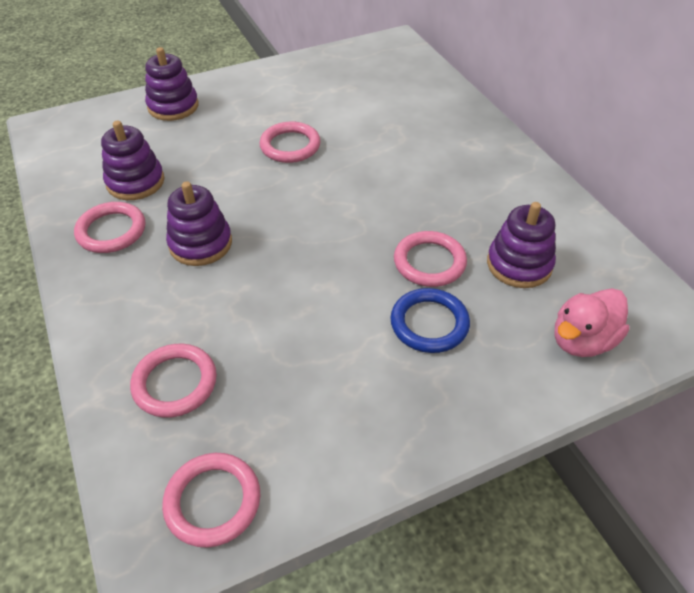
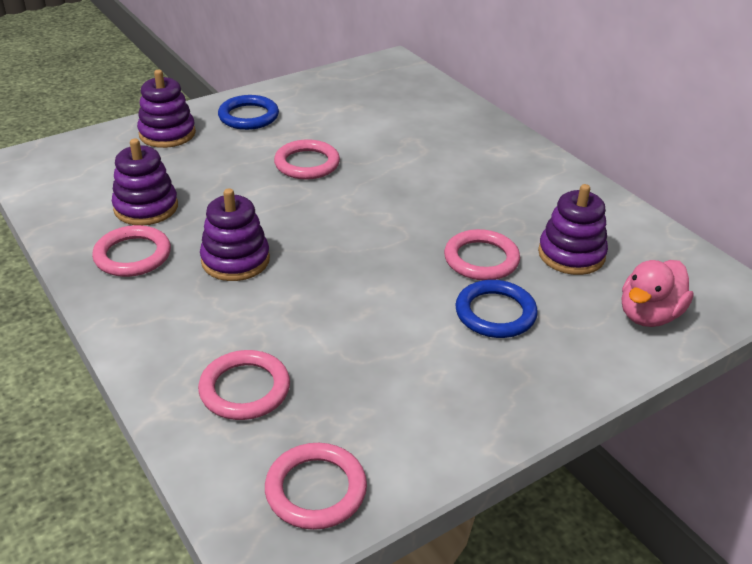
camera: 10 degrees left, 10 degrees down
(249, 92) = (248, 116): none -> blue ring

